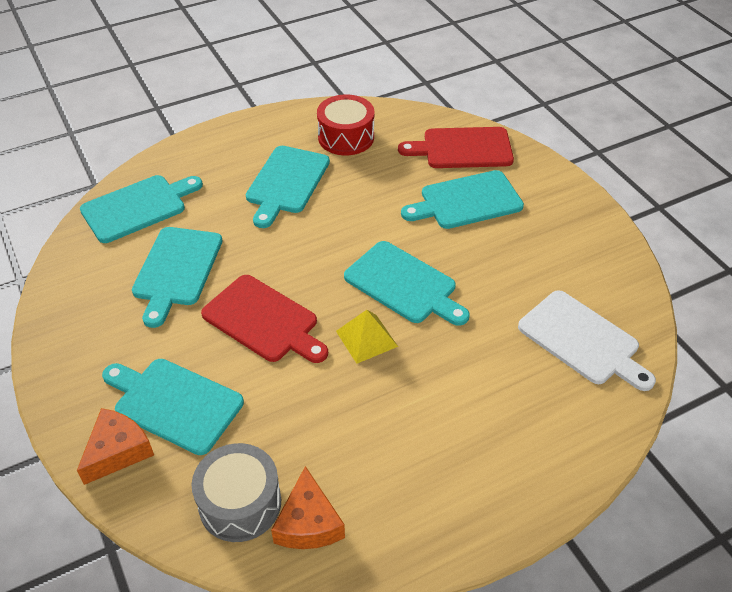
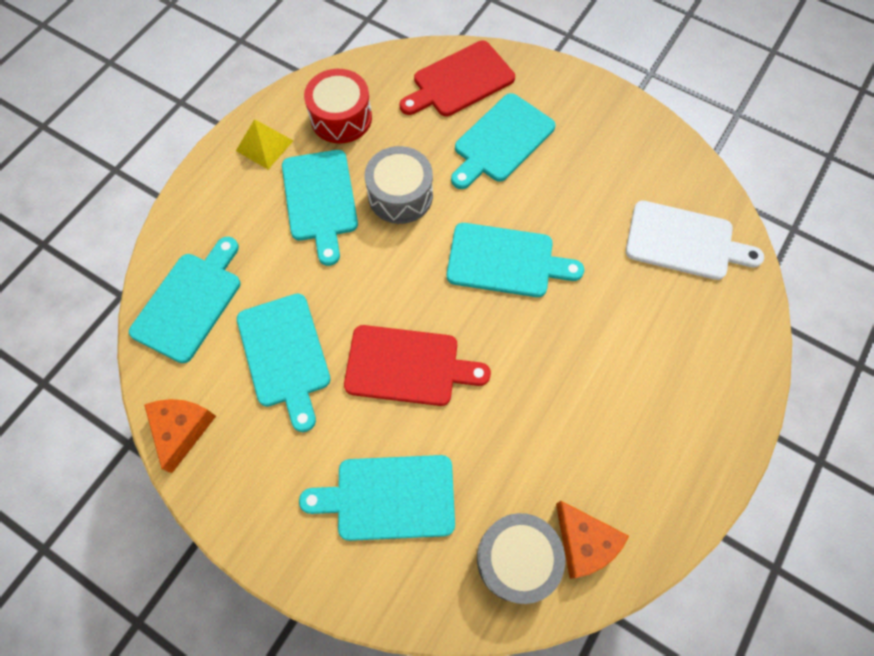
camera: 30 degrees left, 20 degrees up
(118, 451) = (374, 575): orange cheese -> orange cheese (181, 430)
(352, 205) = (400, 195): none -> grey drum
(366, 338) = (511, 335): yellow pyramid -> yellow pyramid (264, 145)

